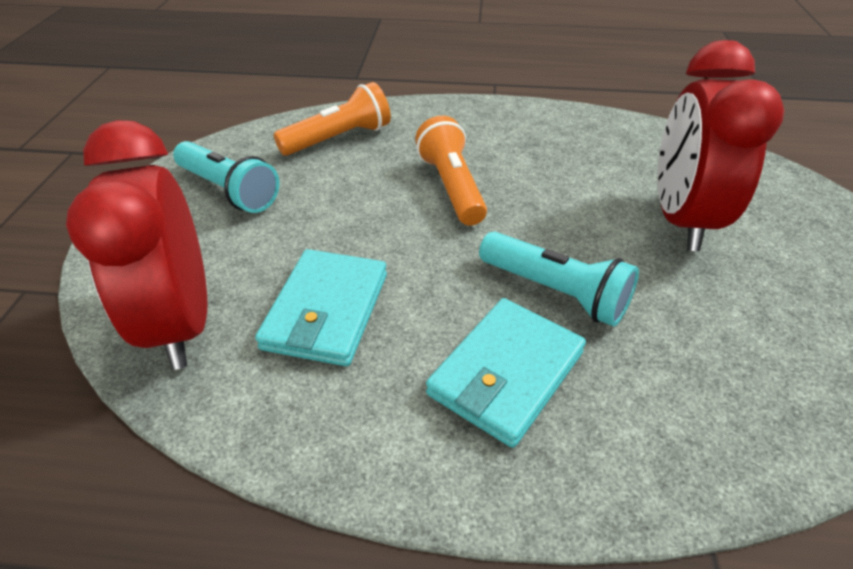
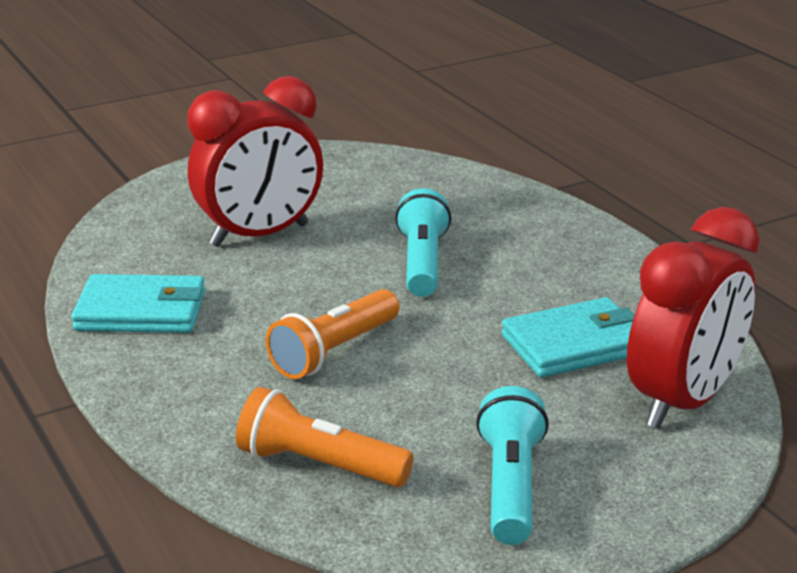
camera: 125 degrees left, 15 degrees down
(506, 373) = (526, 259): turquoise wallet -> turquoise wallet (141, 311)

